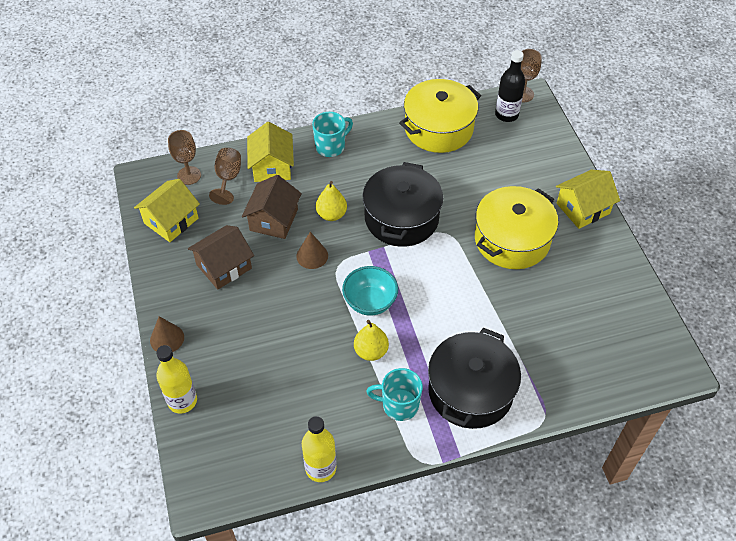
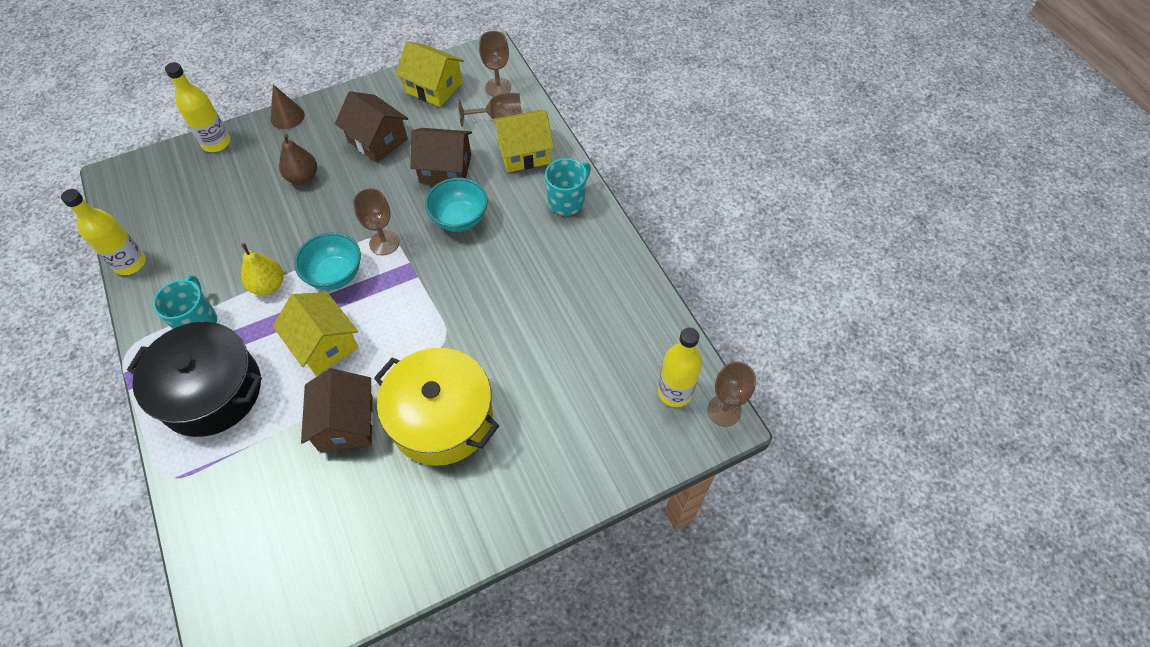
camera: 80 degrees right, 5 degrees up
(252, 325) = (303, 177): none -> brown pear
(312, 256) = (397, 211): brown cone -> none
(331, 146) = (567, 201): turquoise mug -> turquoise mug turned 90 degrees counterclockwise
(331, 214) = (460, 219): yellow pear -> turquoise bowl
(344, 267) = (384, 243): none -> brown goblet
(401, 218) = (463, 289): black pot -> none
(438, 128) = (626, 310): yellow pot -> none
(506, 115) = (675, 392): black bottle -> yellow bottle
(509, 298) = (346, 423): none -> brown house
(583, 208) = (510, 509): yellow house -> yellow house (324, 344)

